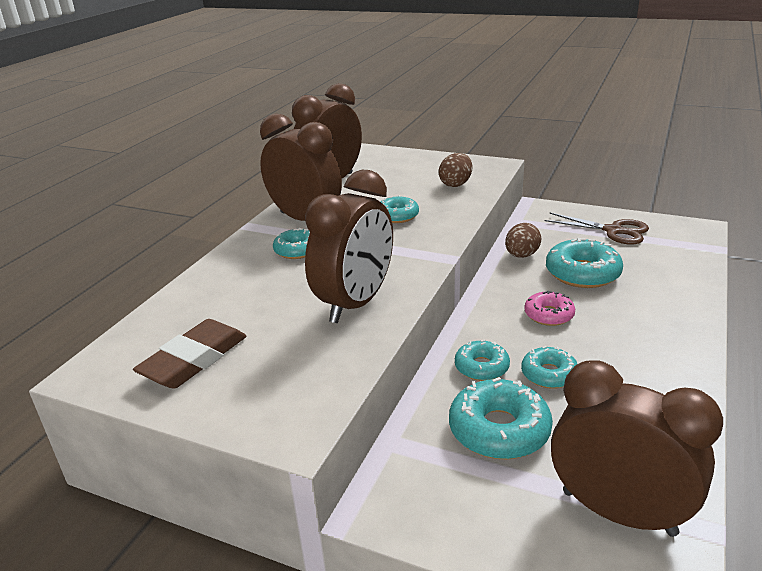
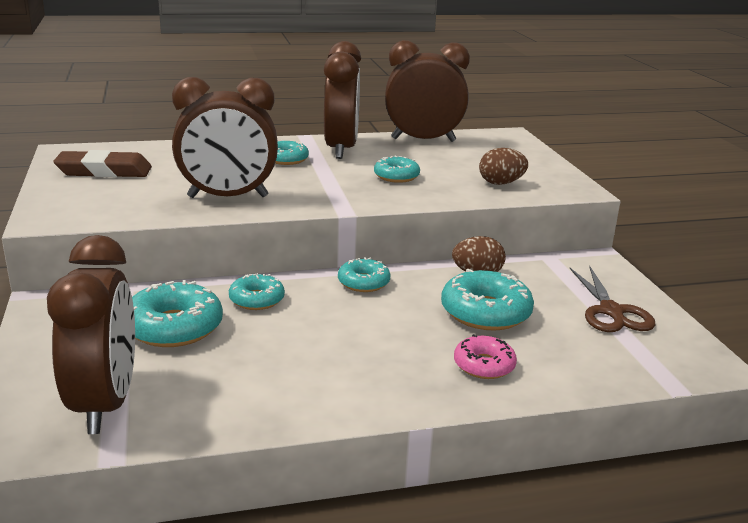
camera: 50 degrees right, 5 degrees down
(549, 315) = (379, 311): pink donut -> pink donut (484, 365)
(549, 374) = (277, 332): turquoise donut -> turquoise donut (363, 282)

